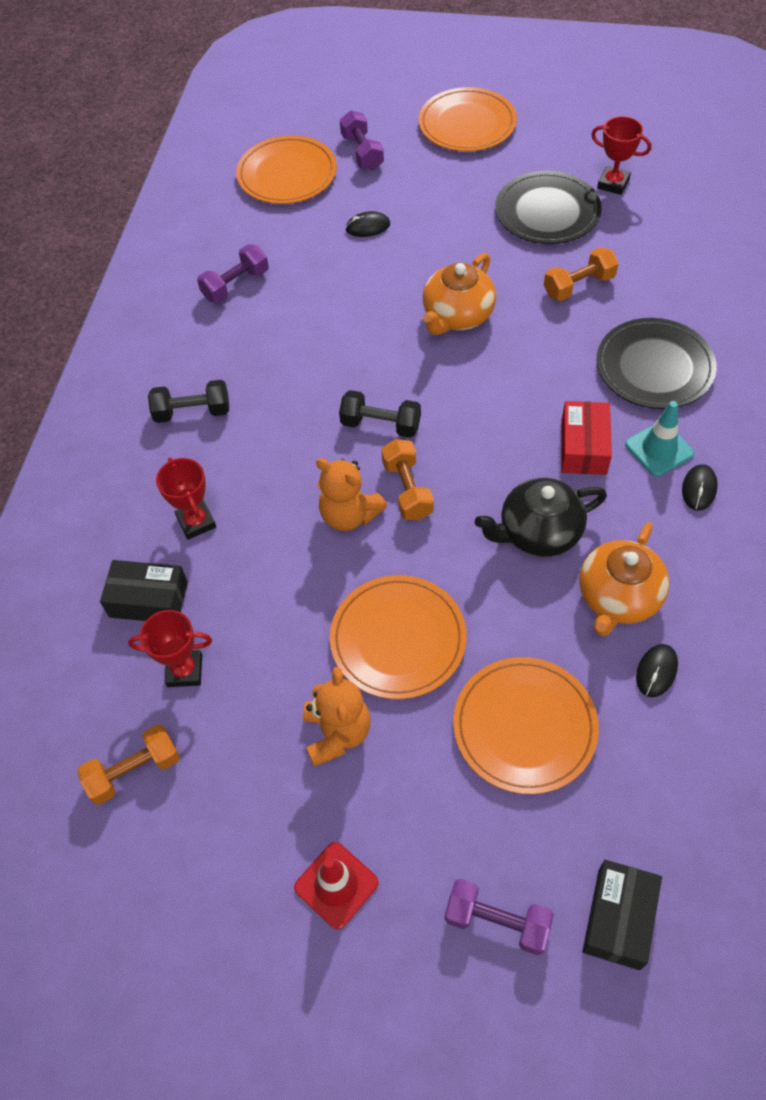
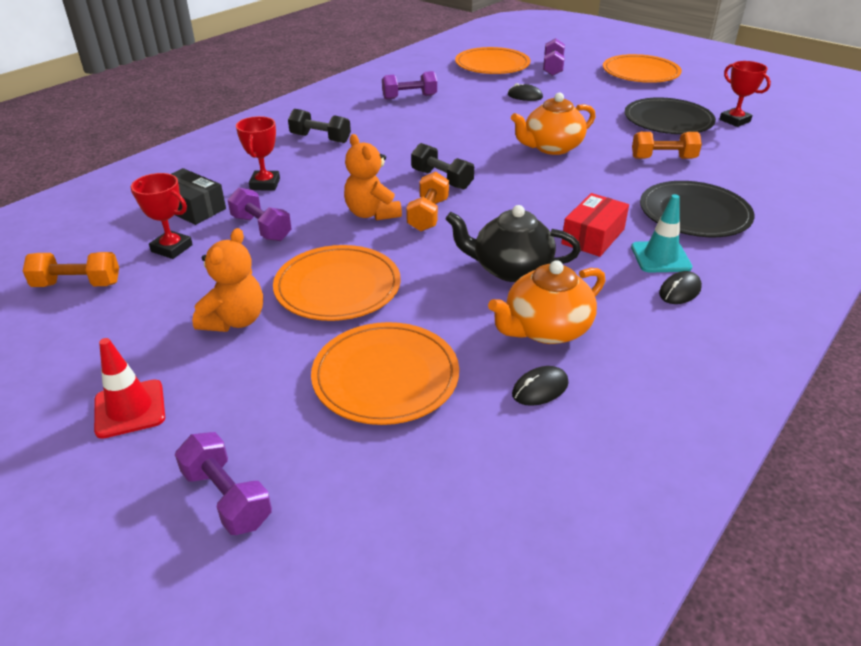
camera: 25 degrees right, 20 degrees down
(253, 594) = (261, 228): none -> purple dumbbell
(618, 918) = (338, 553): black box -> none

